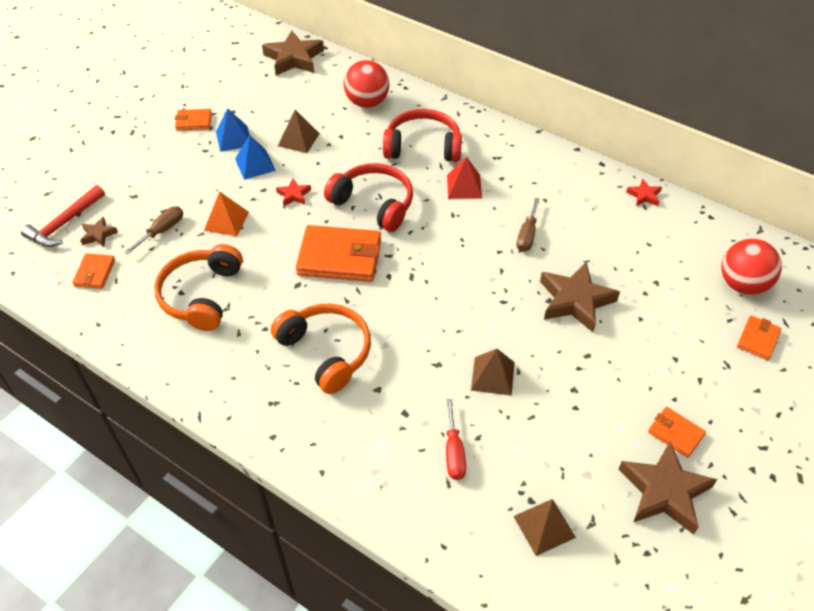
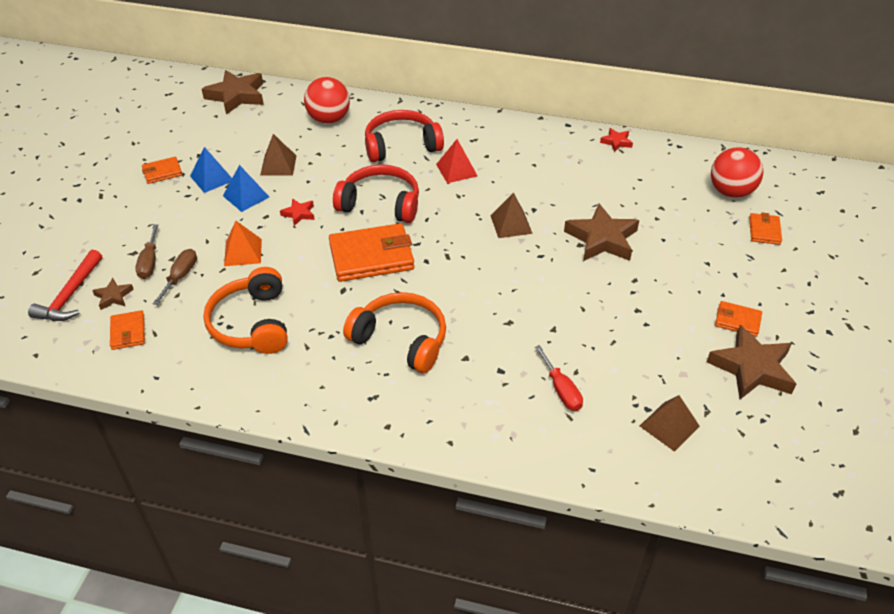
camera: 20 degrees left, 5 degrees down
(493, 376) = (563, 318): brown pyramid -> brown pyramid (511, 224)
(527, 235) = (533, 197): brown screwdriver -> brown screwdriver (149, 262)

